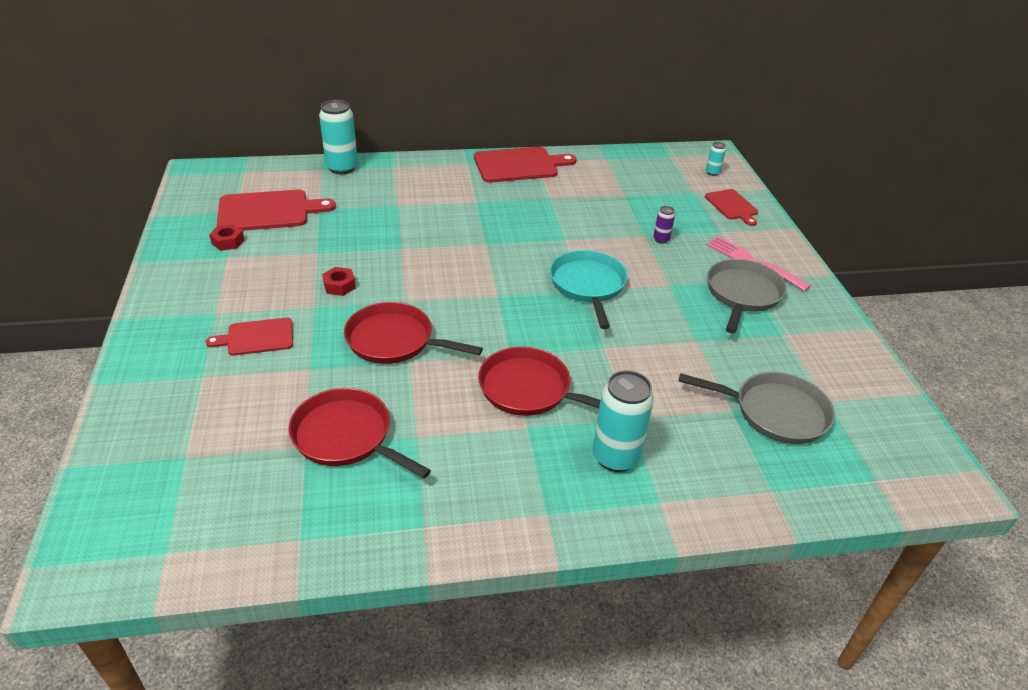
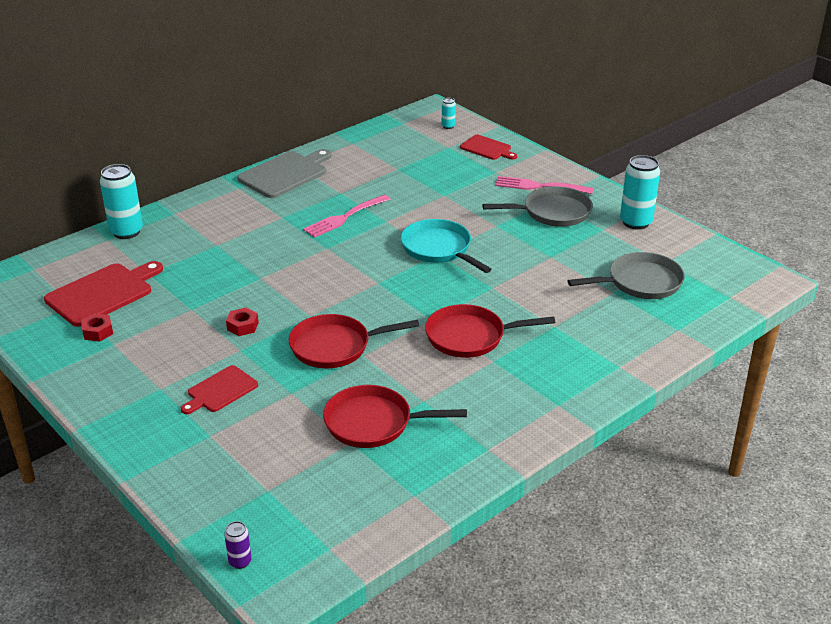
camera: 30 degrees left, 5 degrees down
(519, 165) = (285, 174): red cutting board -> grey cutting board
(530, 222) = (344, 218): none -> pink fork
(615, 457) = (568, 353): turquoise can -> turquoise can (635, 222)
(661, 239) = (459, 194): purple can -> purple can (240, 561)
(742, 294) = (552, 212): grey pan -> grey pan turned 90 degrees clockwise

